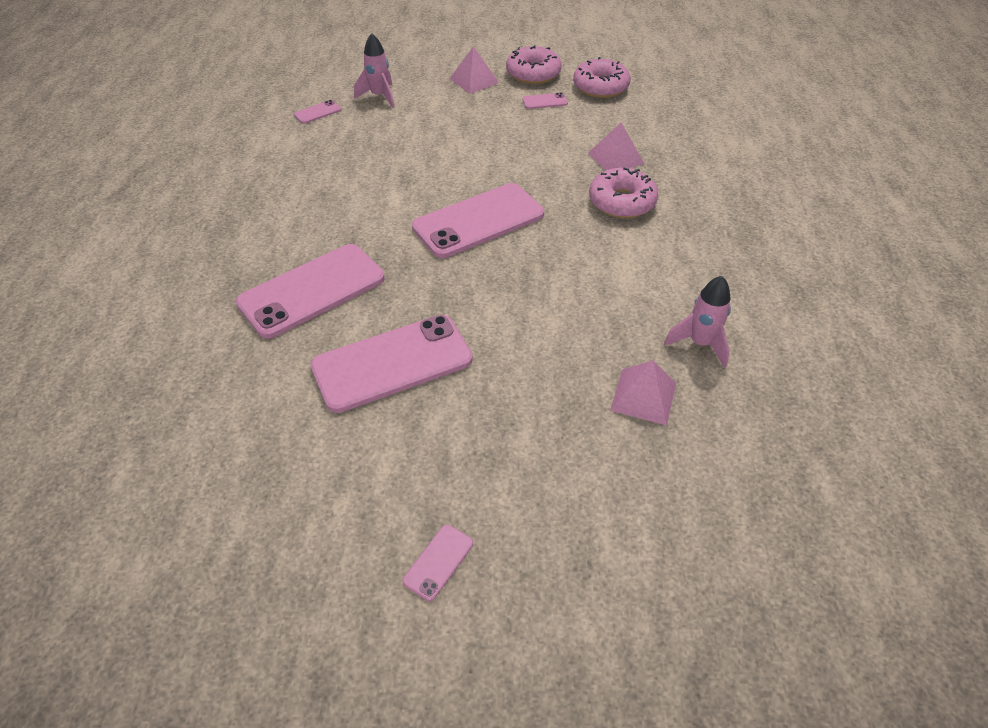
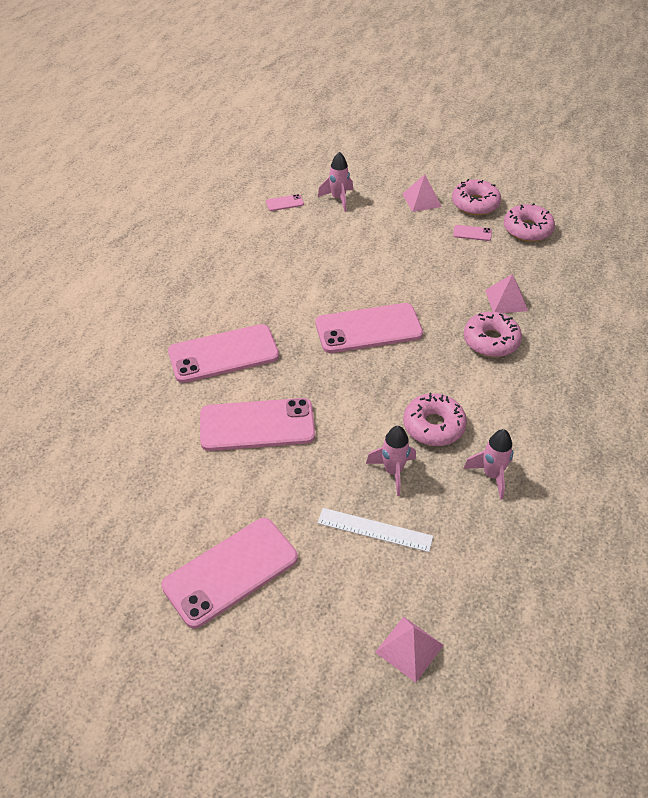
camera: 20 degrees right, 0 degrees up
(438, 562) = (230, 571): pink phone -> pink phone, size x2.42
(586, 371) = (393, 471): none -> pink rocket
(599, 447) = (374, 530): none -> white ruler
(606, 307) = (433, 426): none -> pink donut
(643, 396) = (426, 503): pink pyramid -> pink pyramid (409, 648)

